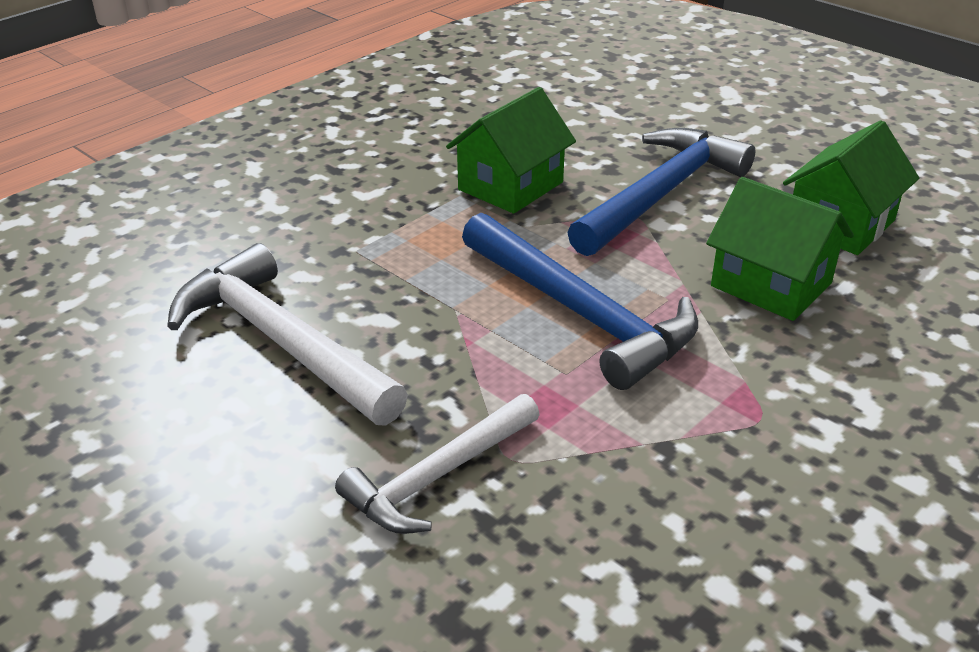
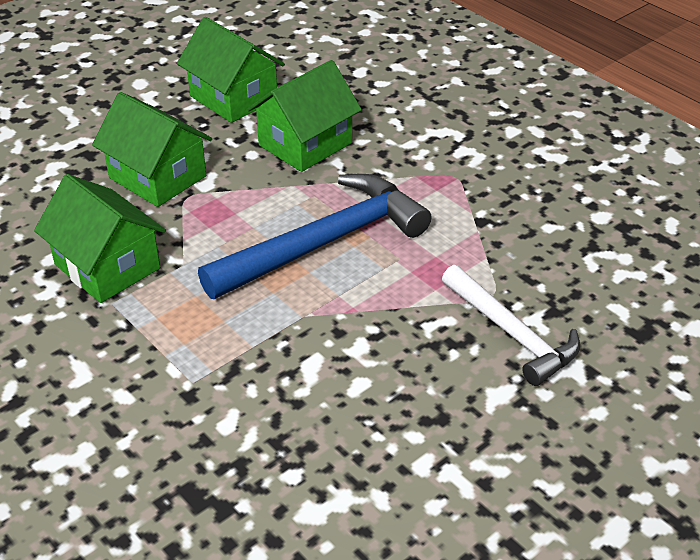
camera: 85 degrees left, 5 degrees up
(281, 341) = (336, 434): white hammer -> none
(661, 194) = (157, 177): blue hammer -> green house

